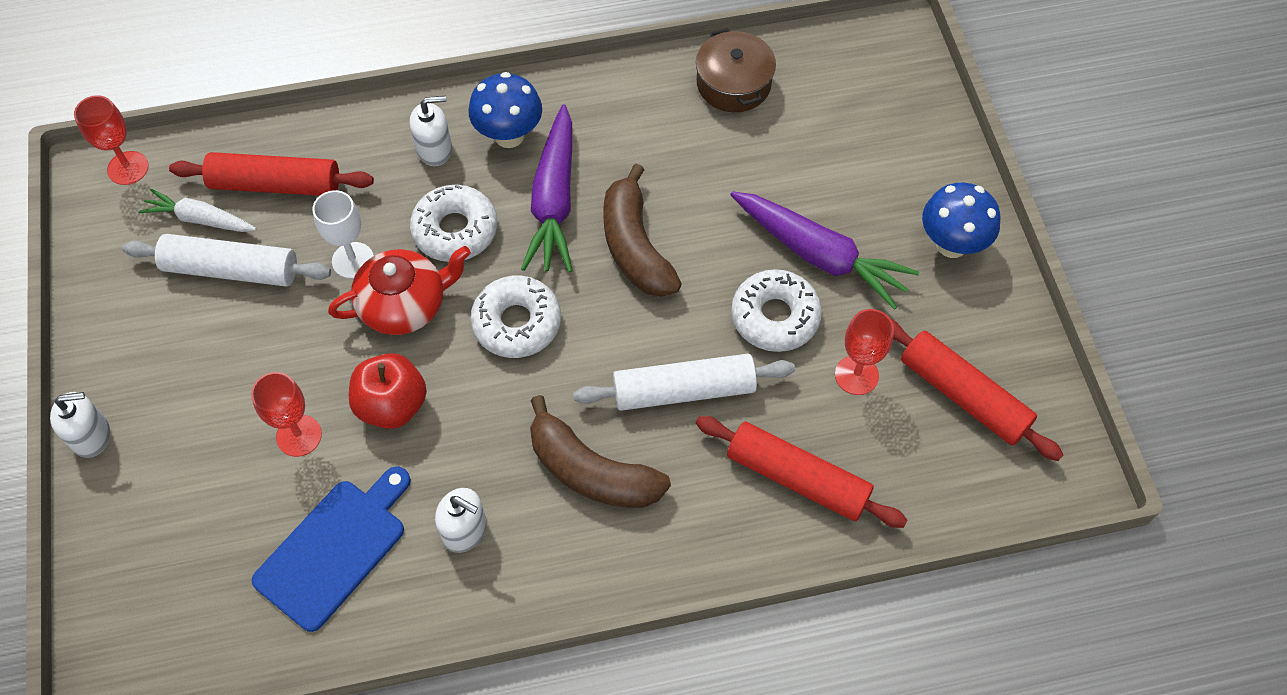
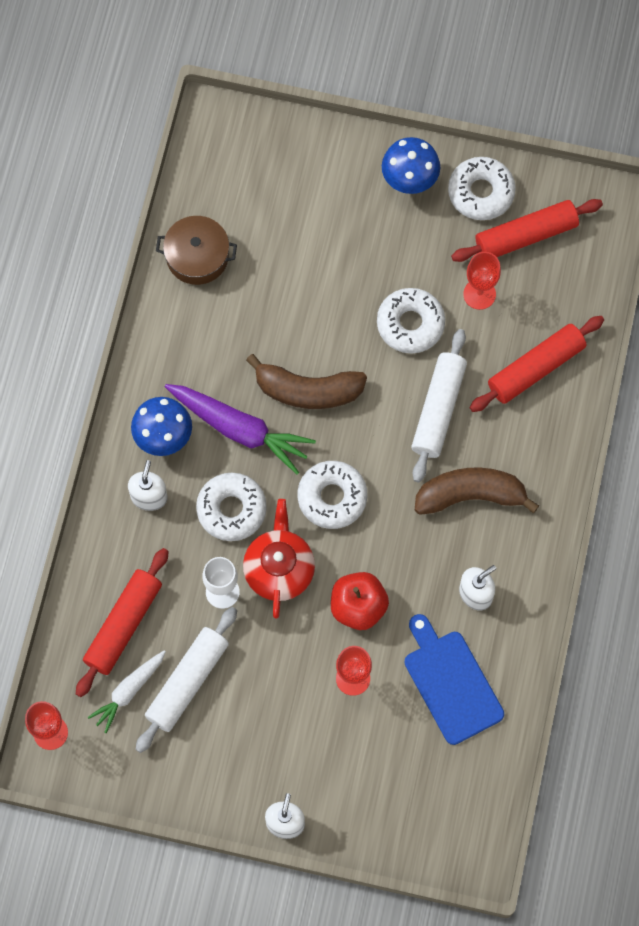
camera: 65 degrees left, 10 degrees up
(591, 471) = (470, 495): brown banana -> brown banana turned 150 degrees counterclockwise
(819, 255) = (375, 271): purple carrot -> none
(986, 324) = (481, 192): none -> white donut

